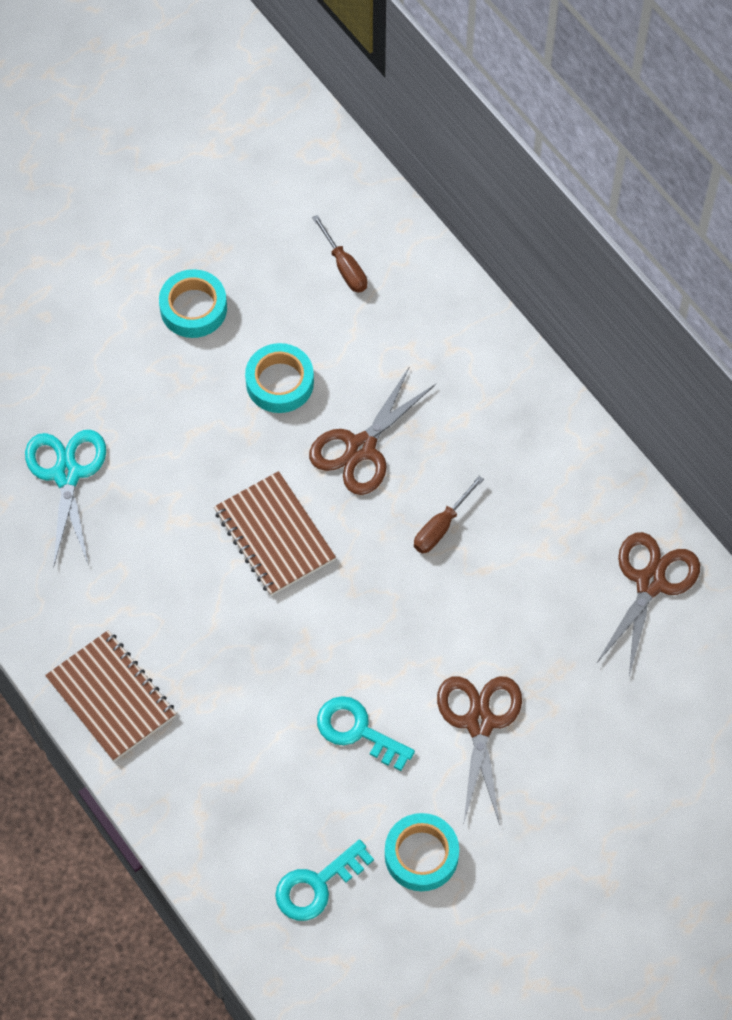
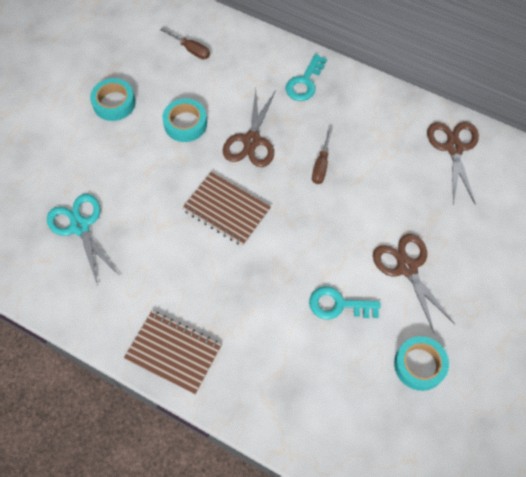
camera: 25 degrees left, 0 degrees up
(317, 885) = (366, 415): turquoise key -> turquoise key (305, 82)

